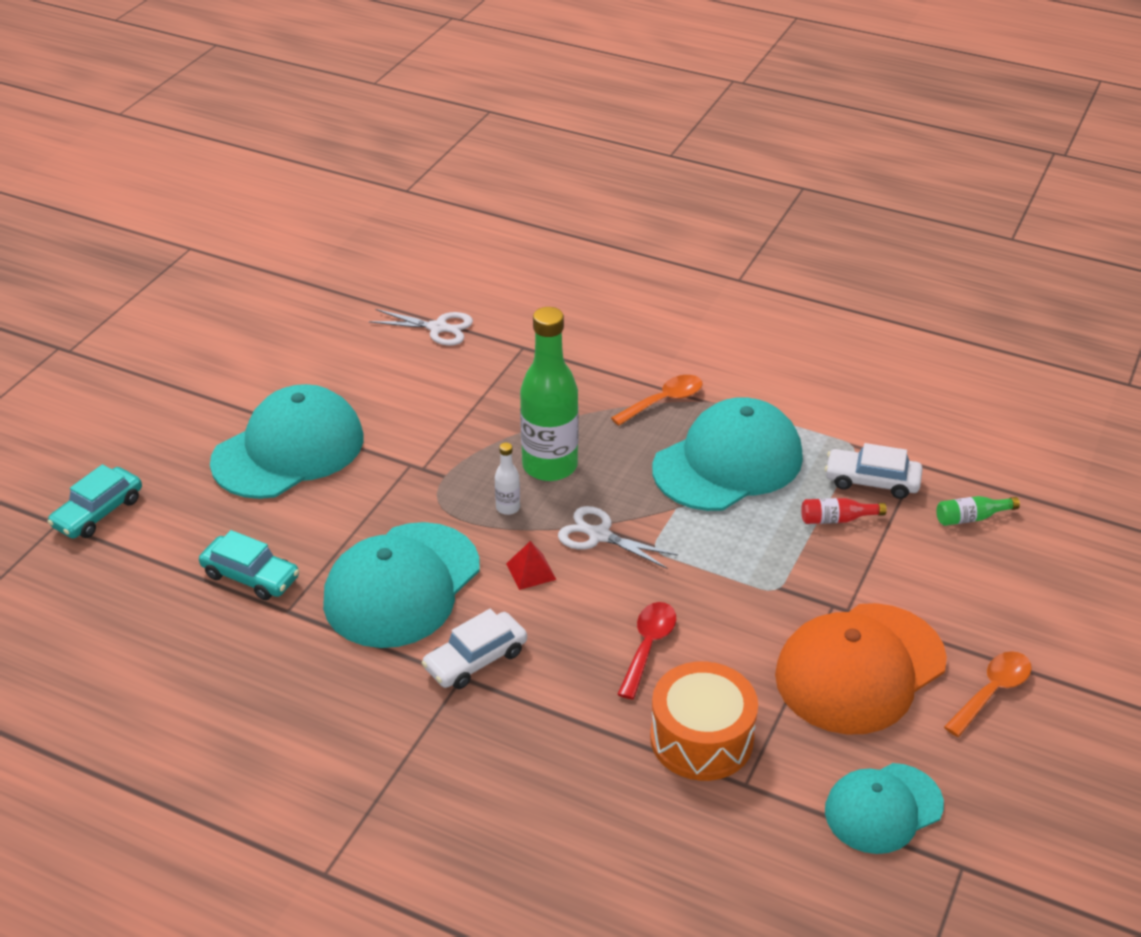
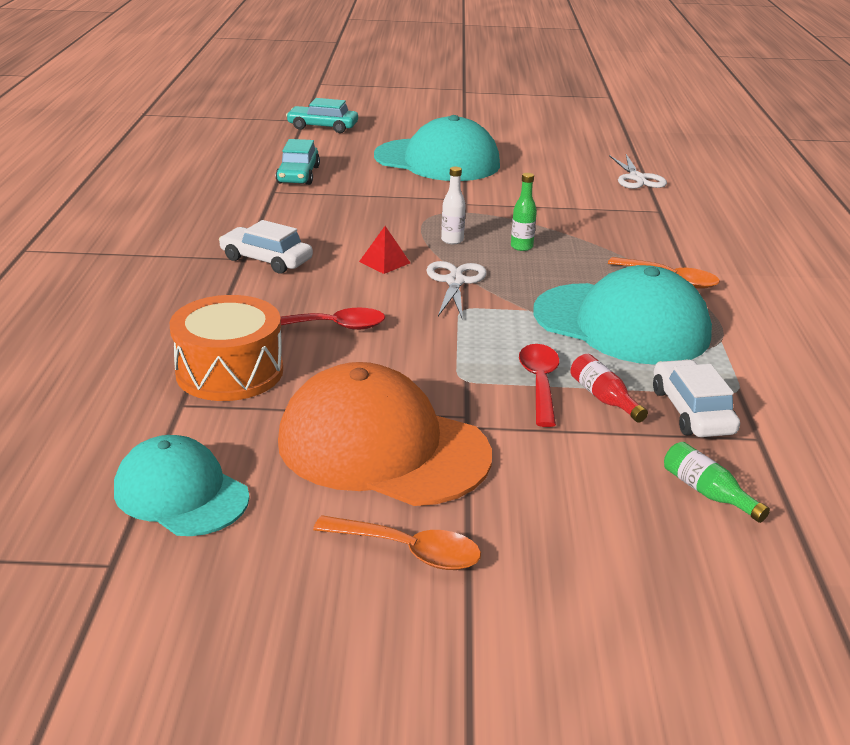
camera: 65 degrees right, 10 degrees down
(402, 585) = (328, 220): turquoise cap -> none
(550, 466) = (521, 247): green bottle -> green bottle, size x0.42
(801, 546) = (540, 383): none -> red spoon

